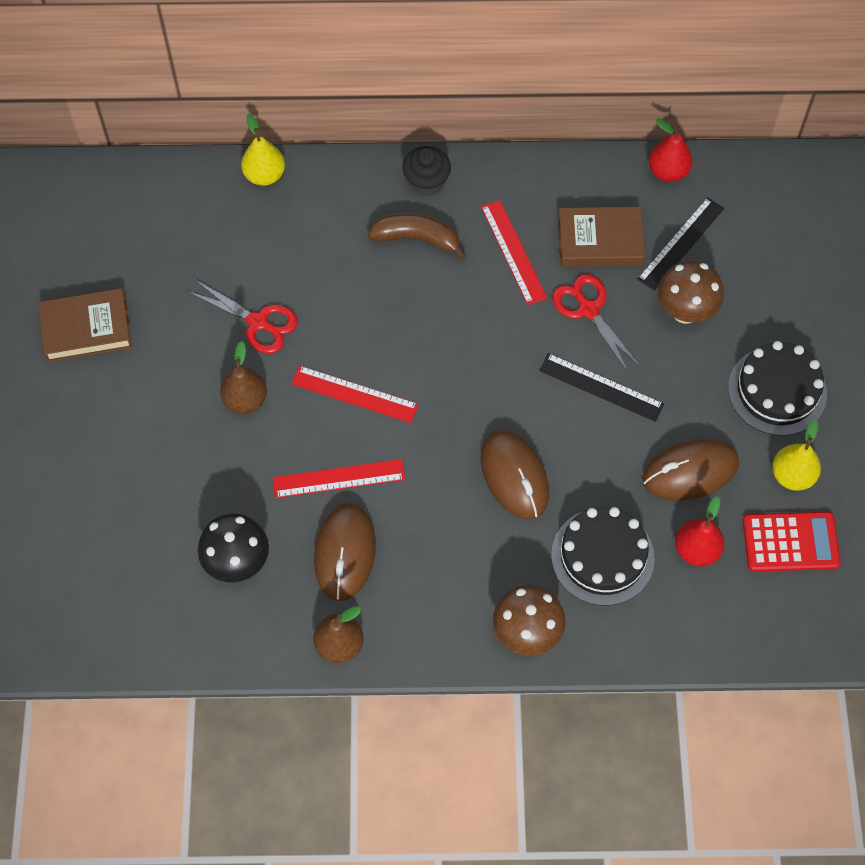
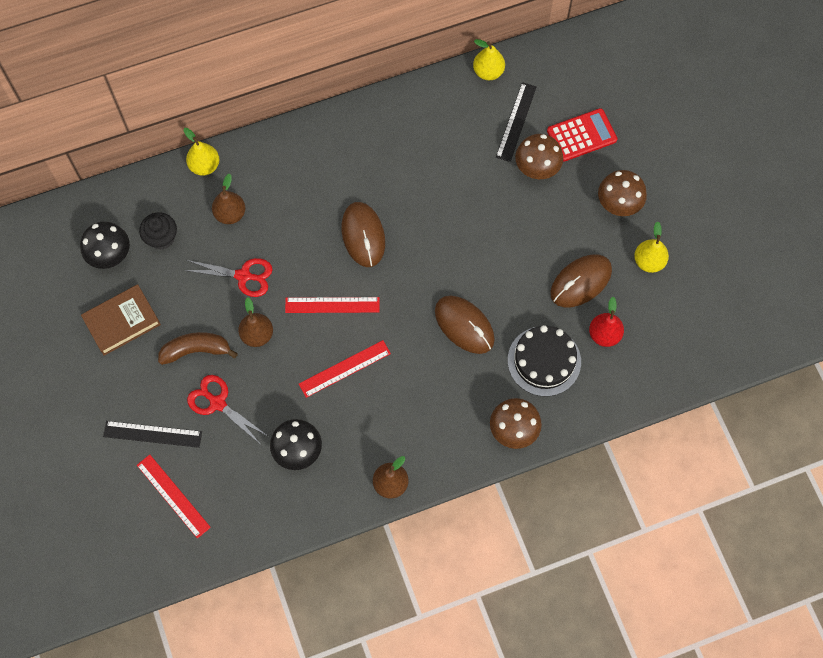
camera: 20 degrees left, 5 degrees up
(106, 247) = (111, 256): none -> black mushroom
(272, 242) = (230, 214): none -> brown pear
(345, 553) = (369, 419): brown mouse -> brown mouse (363, 235)
(417, 238) = (332, 177): brown banana -> brown banana (196, 350)
(426, 181) = (322, 133): black cupcake -> black cupcake (161, 237)
(513, 252) = (403, 165): red ruler -> red ruler (173, 496)
(588, 310) = (470, 190): red scissors -> red scissors (217, 403)
(600, 241) = (460, 138): brown book -> none
(601, 387) = (499, 243): black ruler -> black ruler (152, 434)
(668, 171) = (488, 72): red pear -> yellow pear
(777, 391) = (618, 206): black cake -> brown mushroom
(790, 542) = (664, 308): red calculator -> red calculator (581, 135)

